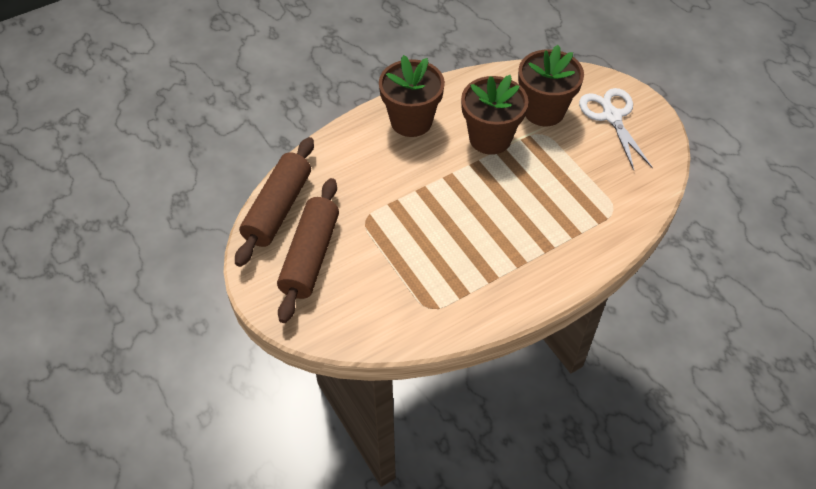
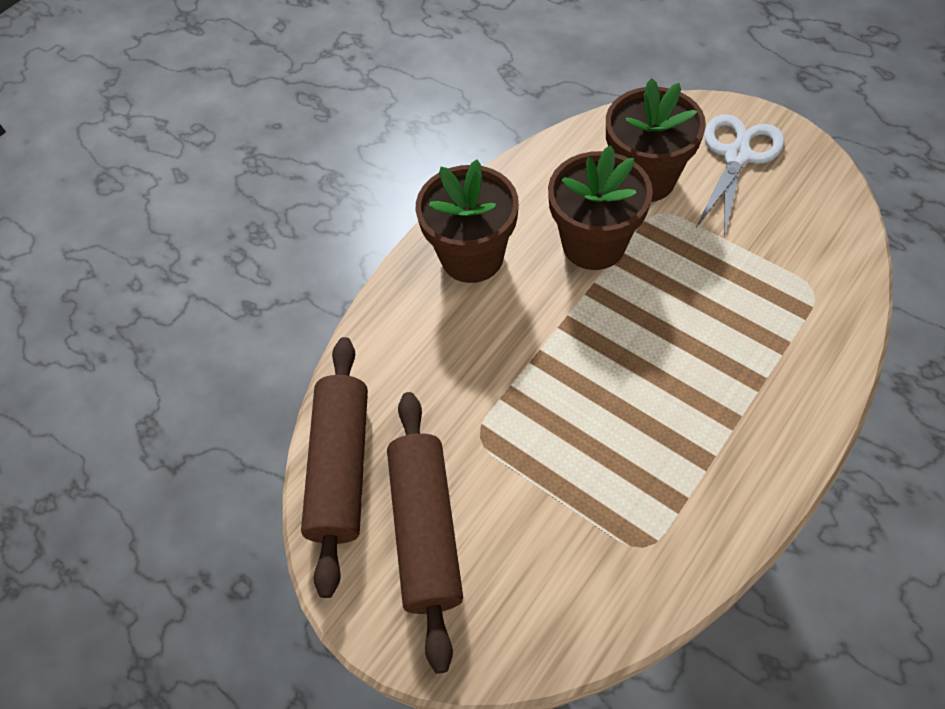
camera: 15 degrees left, 5 degrees up
(612, 116) = (737, 156): white scissors -> white scissors turned 60 degrees clockwise

